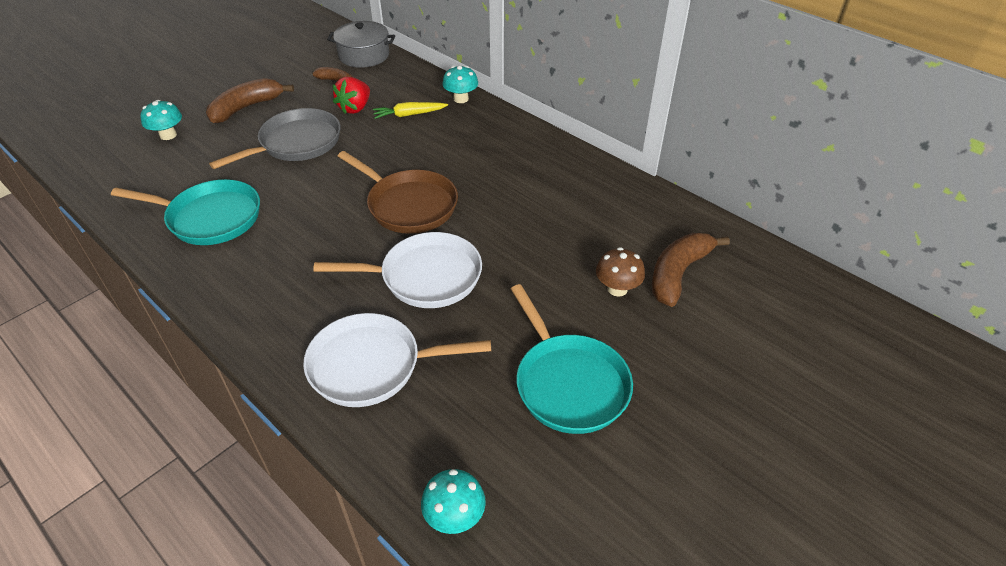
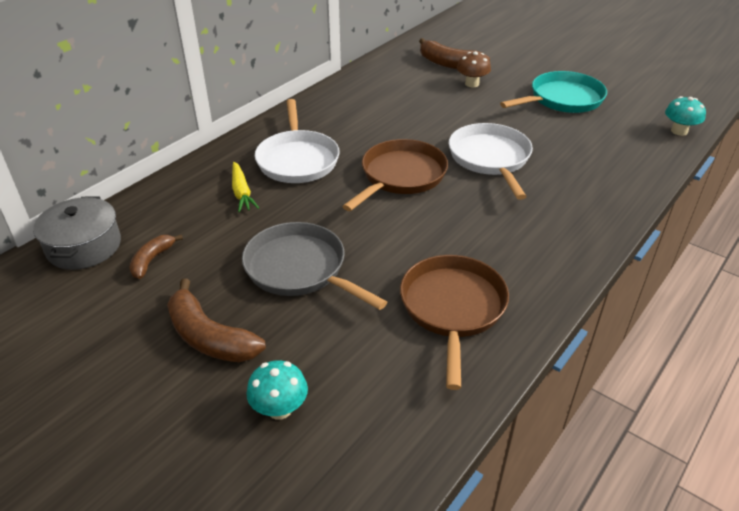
camera: 95 degrees left, 5 degrees down
(210, 218) = (452, 308): turquoise pan -> brown pan
(355, 108) = (223, 234): red strawberry -> none
(372, 365) = (591, 172): white pan -> white pan (297, 159)
(461, 99) = (212, 162): turquoise mushroom -> none

